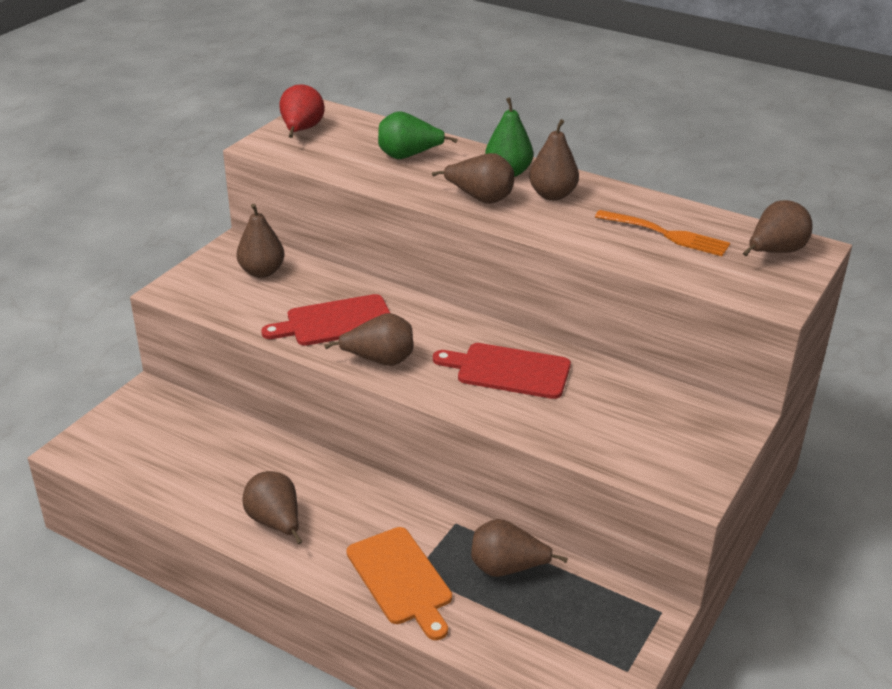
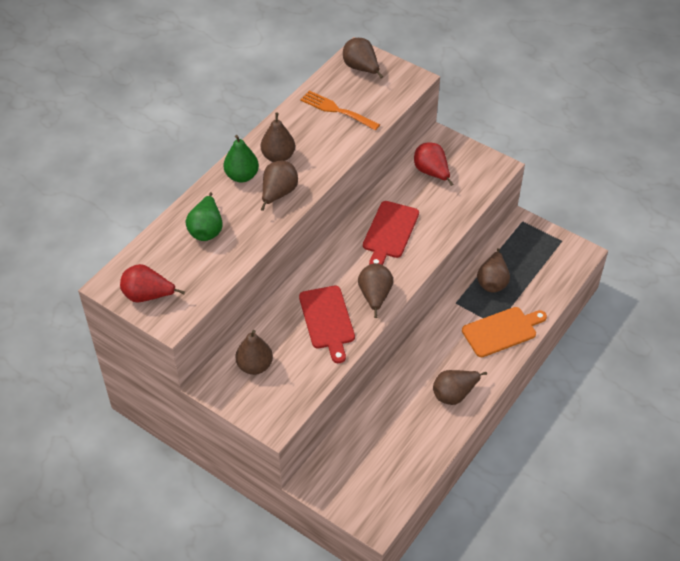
camera: 85 degrees left, 15 degrees up
(651, 411) = (431, 172): none -> red pear
(667, 234) = (336, 110): orange fork -> orange fork turned 90 degrees counterclockwise

